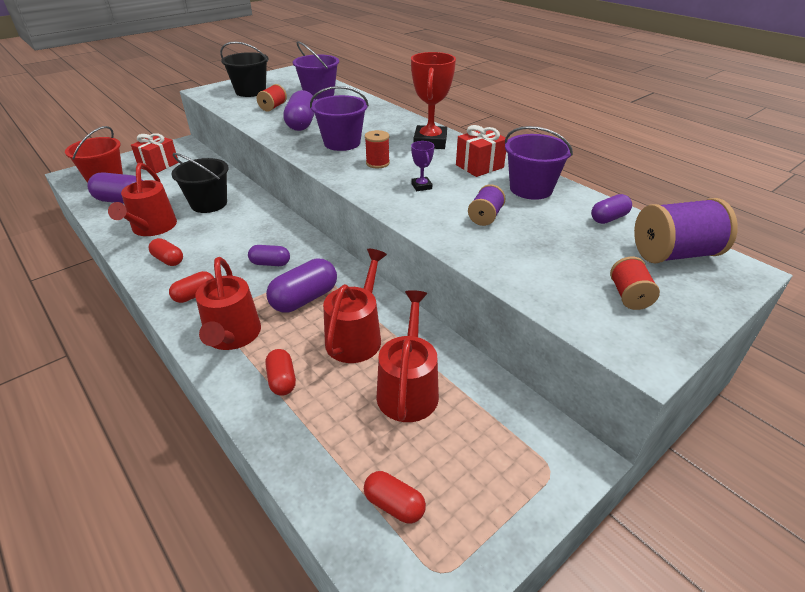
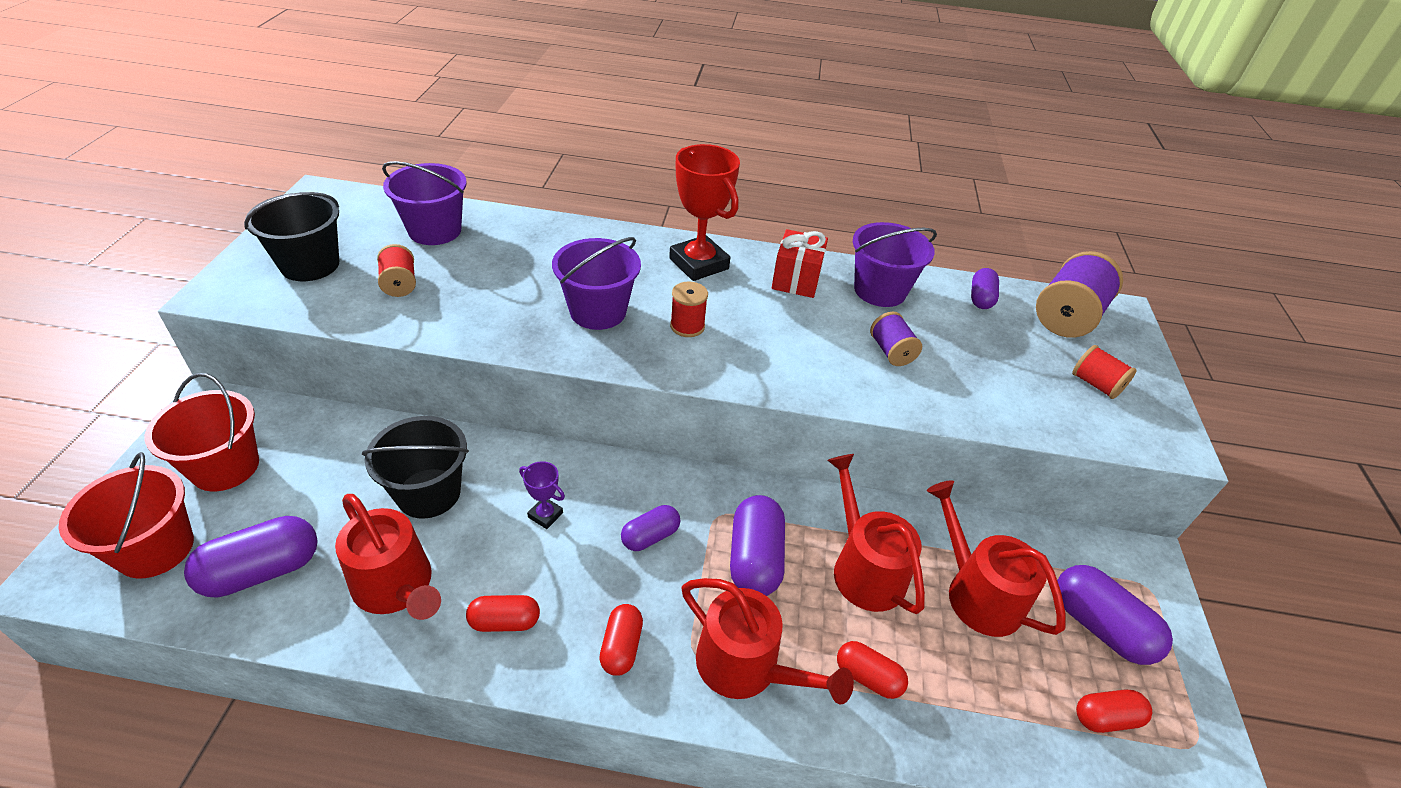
camera: 45 degrees left, 5 degrees up
(159, 165) = (225, 467): red gift -> red bucket
(302, 124) = (493, 299): purple capsule -> purple capsule (1099, 626)
(421, 186) = (781, 339): purple trophy -> purple trophy (545, 515)

